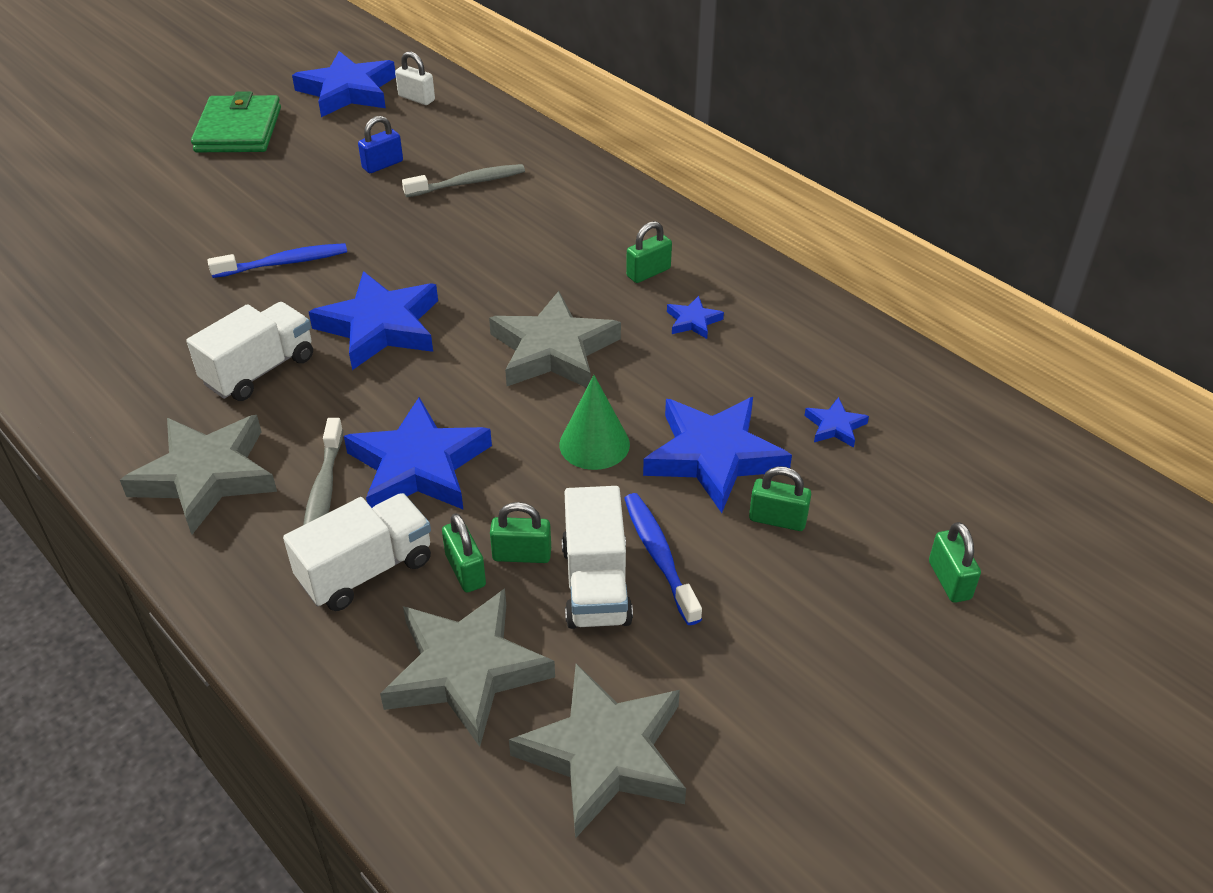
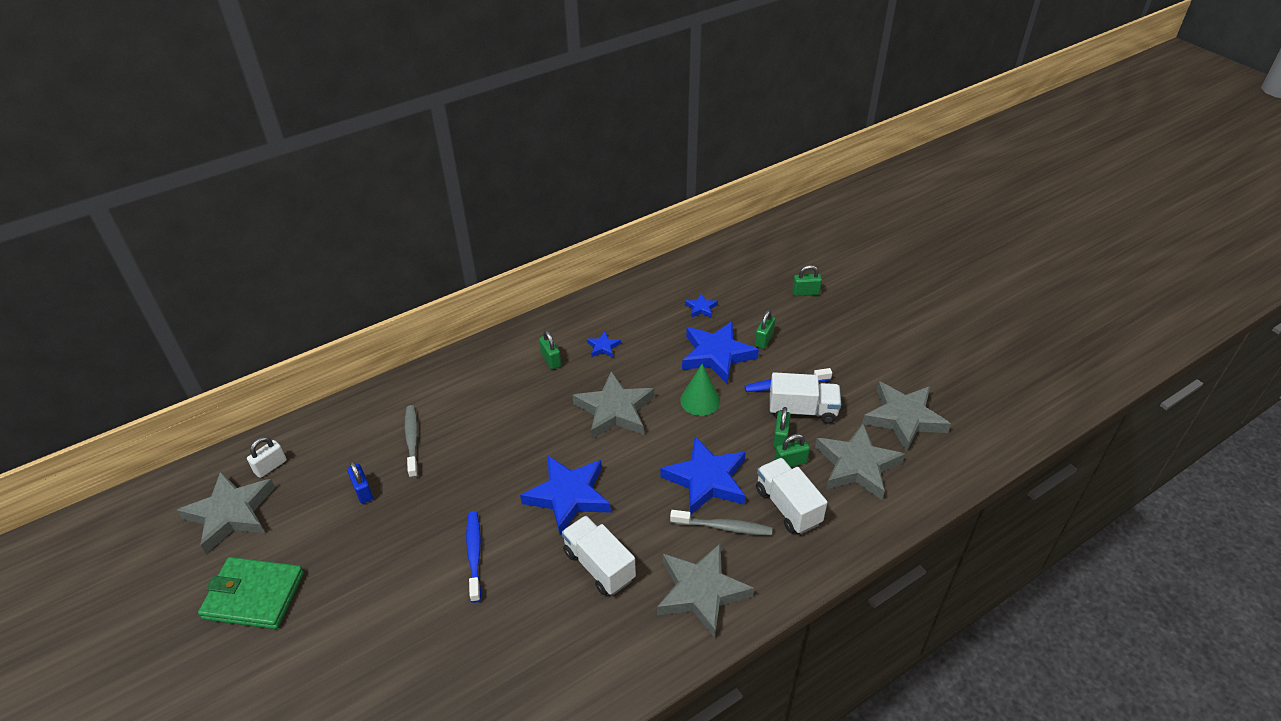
camera: 80 degrees left, 0 degrees up
(347, 91) = (231, 514): blue star -> grey star

